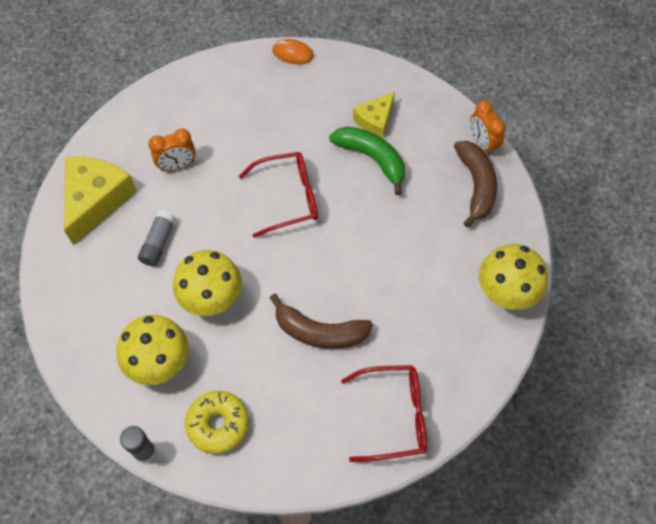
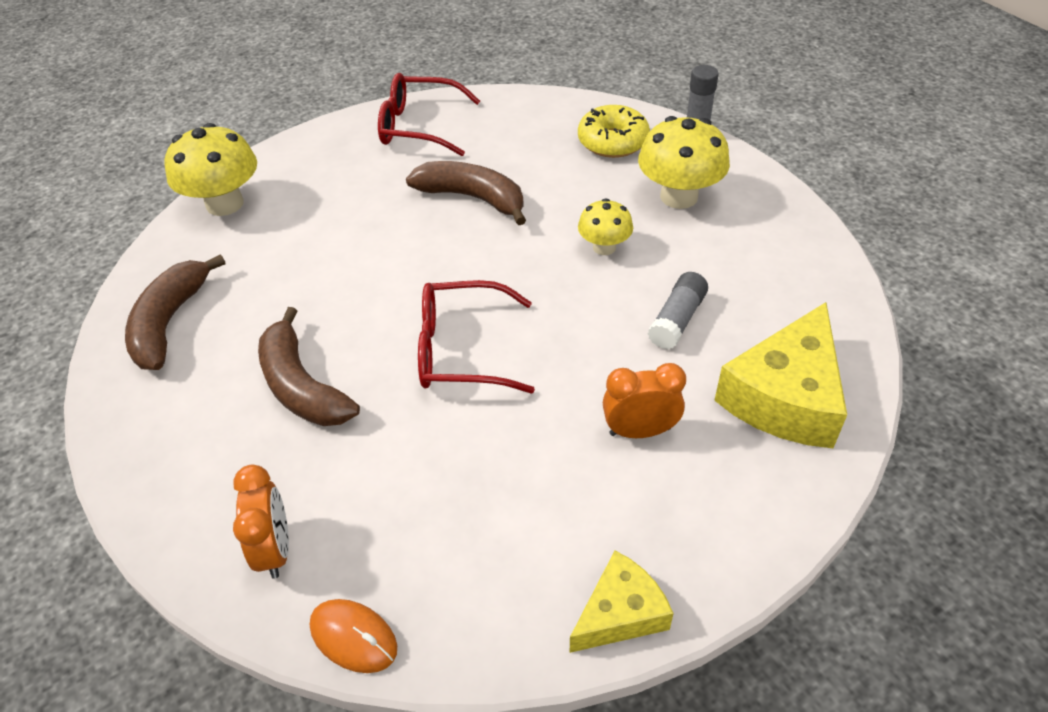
camera: 165 degrees left, 15 degrees down
(211, 297) = (604, 247): yellow mushroom -> yellow mushroom, size x0.59
(372, 159) = (302, 386): green banana -> brown banana
(375, 120) = (260, 451): yellow cheese -> yellow cheese (620, 613)
(482, 143) = (112, 380): orange clock -> orange clock (275, 549)

